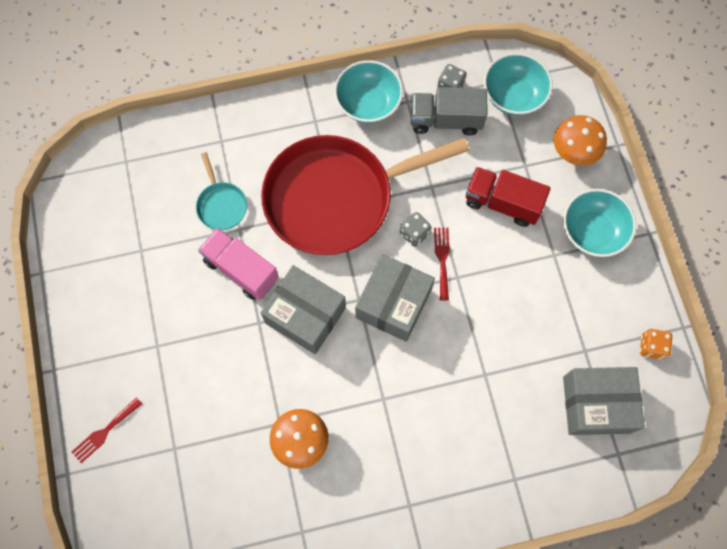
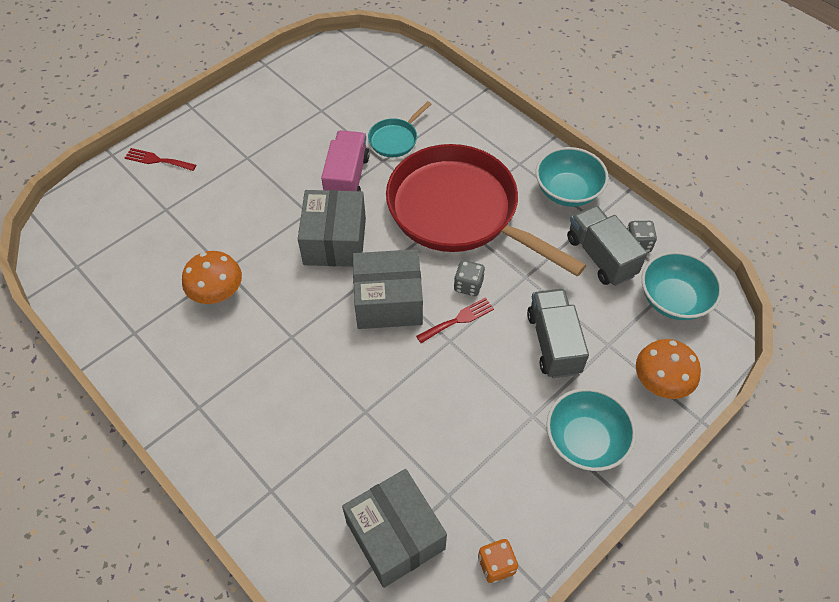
camera: 60 degrees right, 15 degrees down
(502, 203) = (553, 343): red truck -> grey truck

